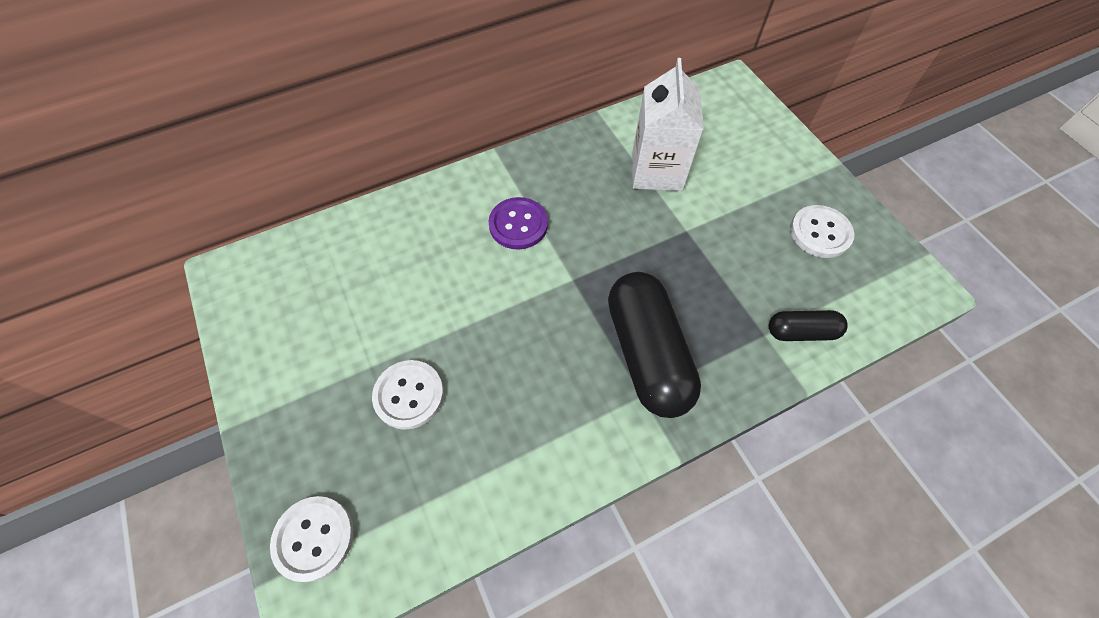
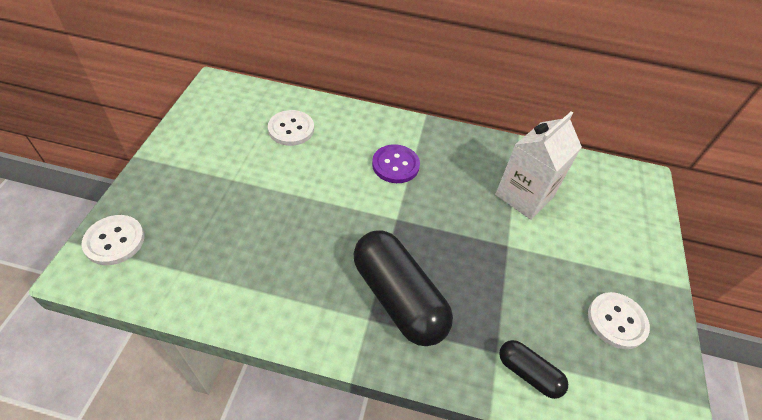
camera: 35 degrees right, 10 degrees down
(409, 395) = (235, 209): white button -> white button (291, 129)
(647, 353) = (398, 297): black capsule -> black capsule turned 60 degrees counterclockwise

